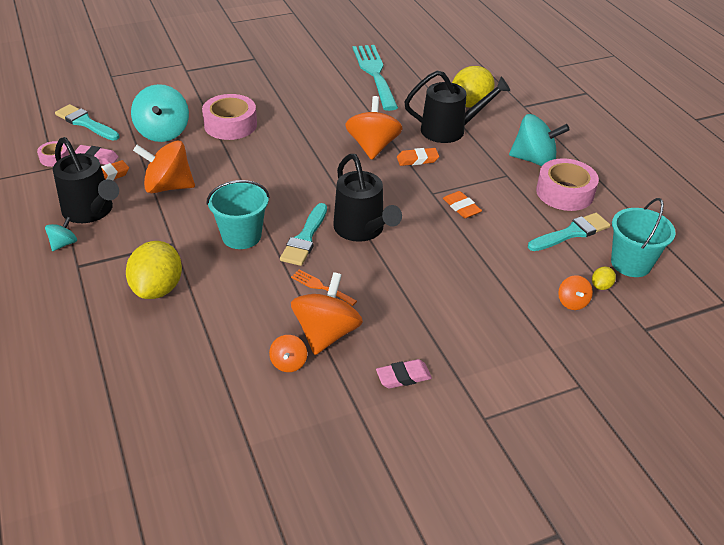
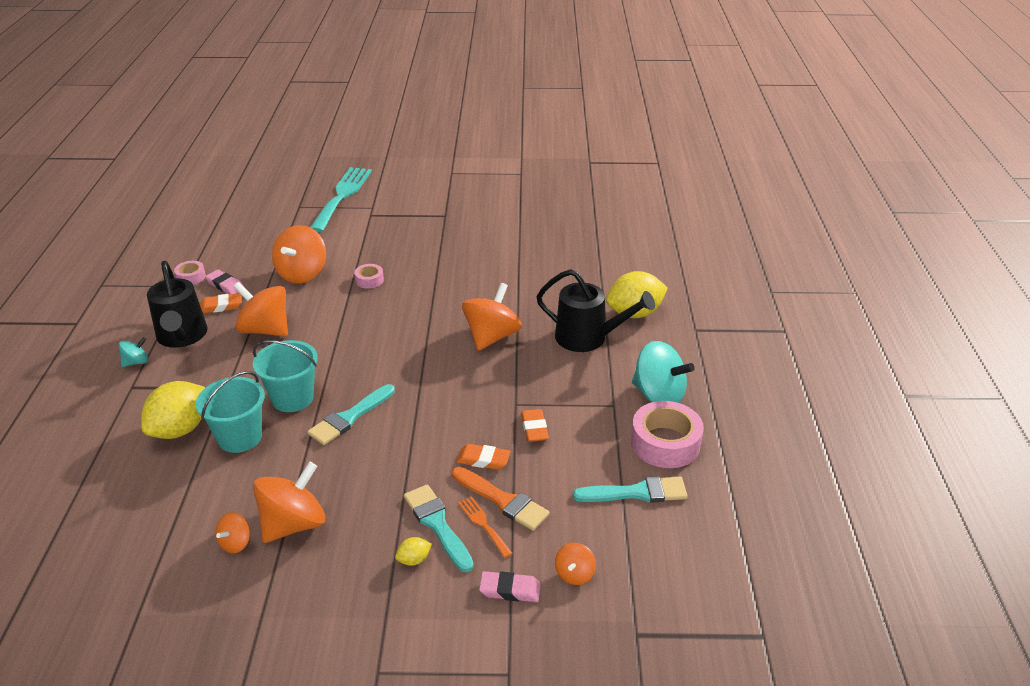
camera: 25 degrees right, 5 degrees down
(85, 123) = (242, 248): turquoise brush -> turquoise brush (437, 524)
(163, 132) = (302, 273): turquoise spinning top -> orange spinning top
(230, 125) = (369, 280): pink tape -> pink tape, size x0.51
(320, 287) = (325, 473): orange fork -> orange fork (483, 524)
(362, 230) = (412, 424): black watering can -> none
(374, 73) = (555, 256): turquoise fork -> turquoise fork (342, 196)
(403, 376) = (331, 596): pink eraser -> pink eraser (510, 590)
(417, 159) = (528, 362): orange eraser -> orange eraser (483, 460)
(479, 266) = (502, 500): none -> orange brush
(601, 286) = (623, 565): yellow lemon -> yellow lemon (414, 560)
(631, 263) = (680, 550): turquoise bucket -> turquoise bucket (240, 437)

